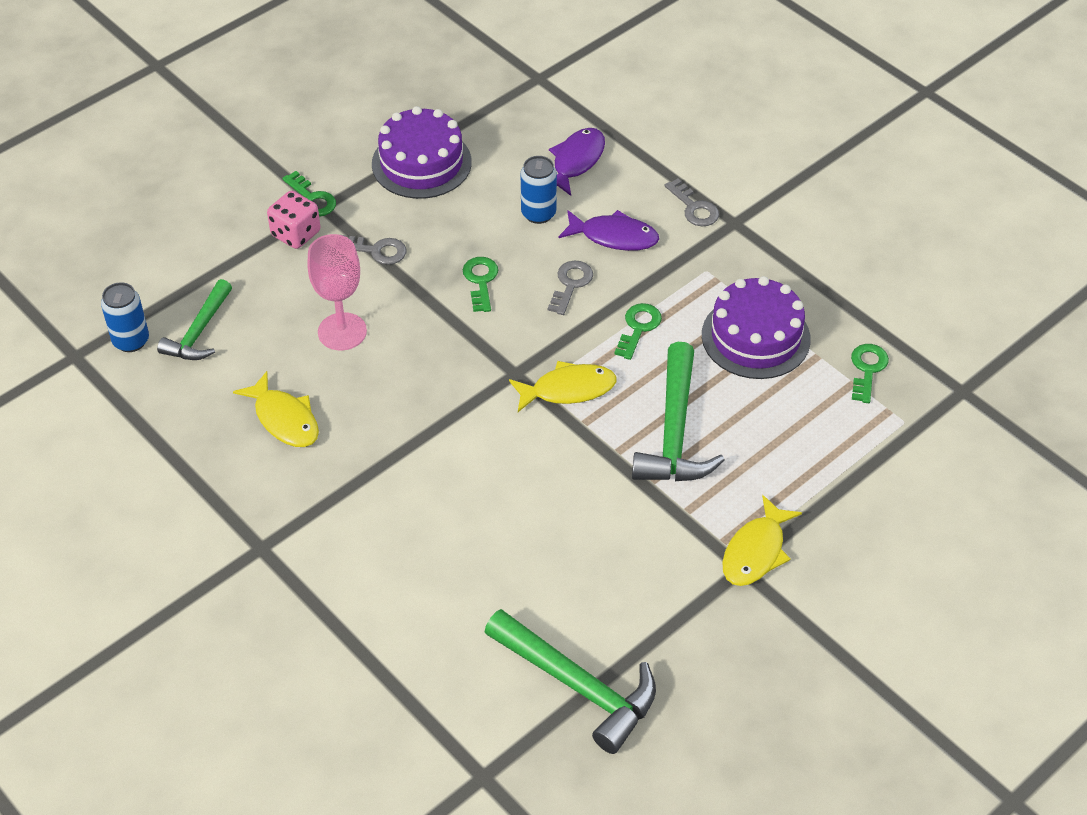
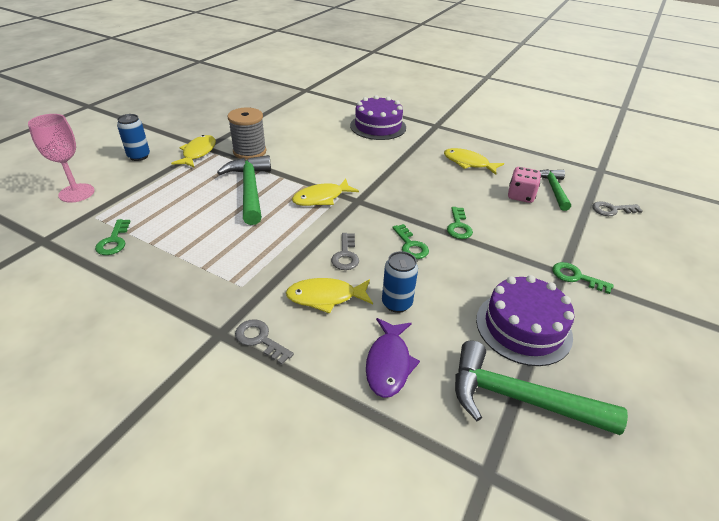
camera: 160 degrees right, 10 degrees down
(131, 341) = (582, 180): blue can -> blue can (139, 156)
(296, 234) = (560, 250): pink dice -> pink dice (520, 196)
(342, 331) = (475, 203): pink goblet -> pink goblet (76, 193)
(377, 250) = (496, 251): grey key -> grey key (612, 210)
(577, 686) = (277, 110): green hammer -> green hammer (519, 398)
(614, 236) = (325, 297): purple fish -> yellow fish
(638, 328) = (286, 237): green key -> green key (458, 226)
(661, 535) = (249, 151): none -> grey spool
(755, 337) = (198, 246): purple cake -> purple cake (378, 126)

